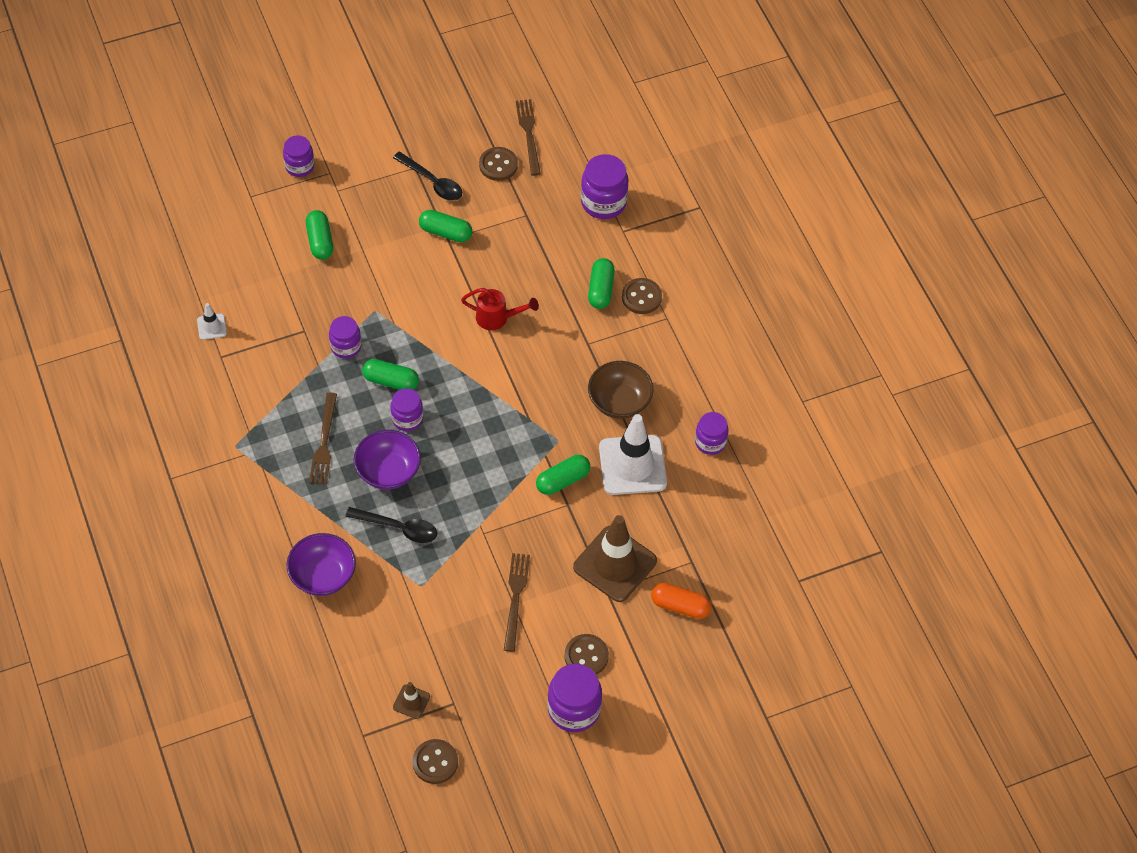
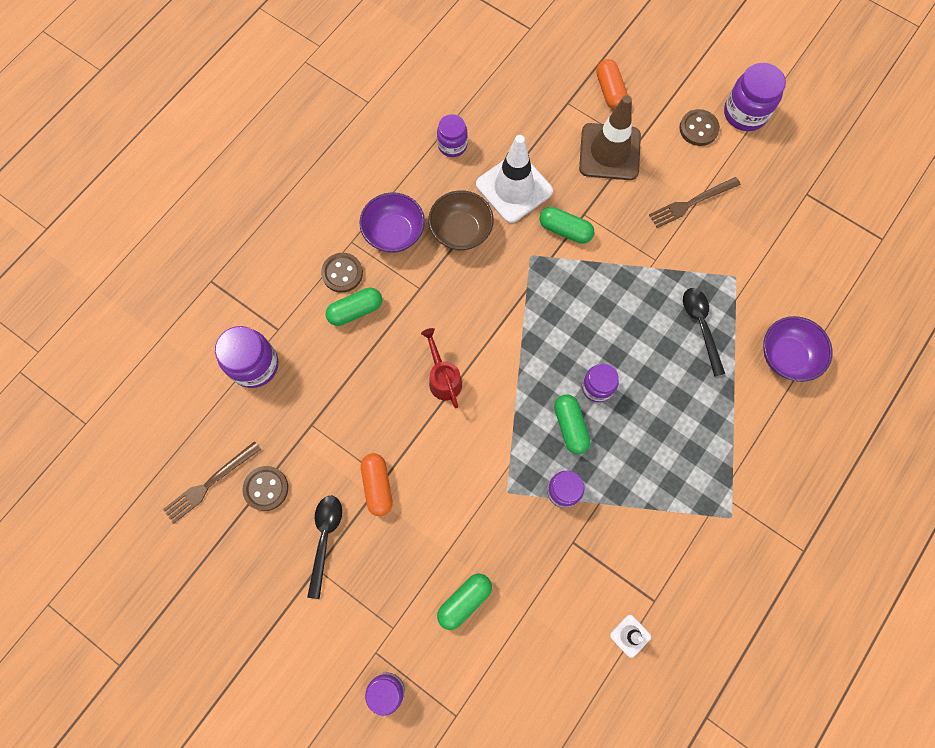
camera: 120 degrees left, 15 degrees up
(324, 442) = (670, 441): brown fork -> none
(388, 471) = (657, 369): purple bowl -> purple bowl (394, 233)
(411, 702) = (830, 223): brown traffic cone -> none
(435, 762) = (859, 178): brown button -> none
(445, 232) = (378, 486): green capsule -> orange capsule

